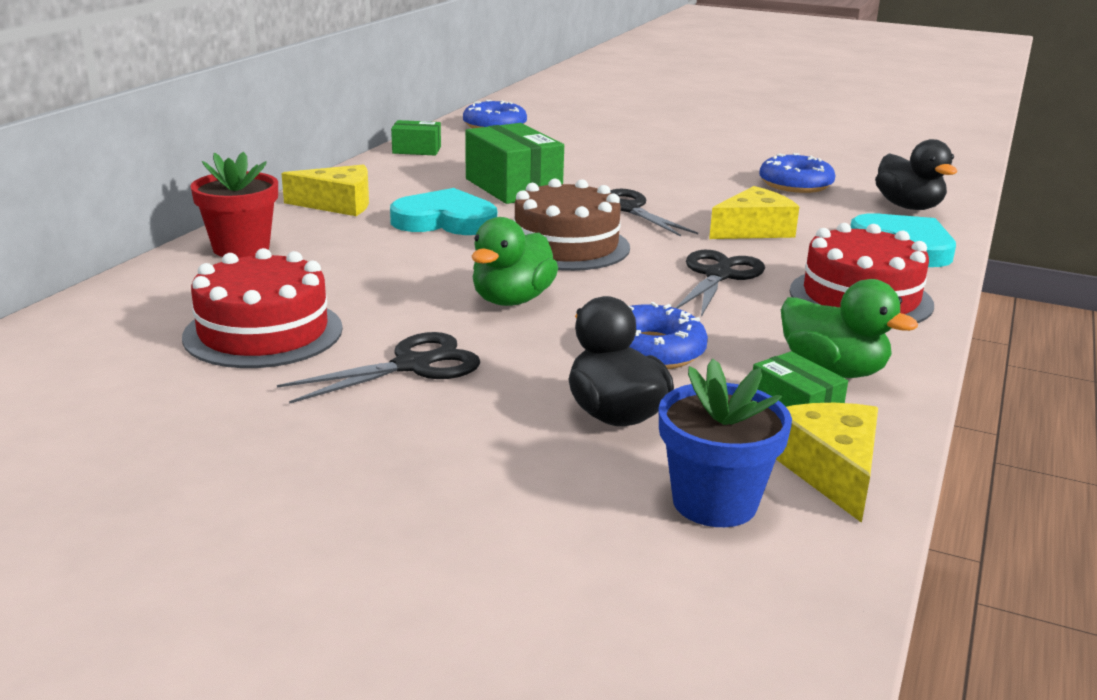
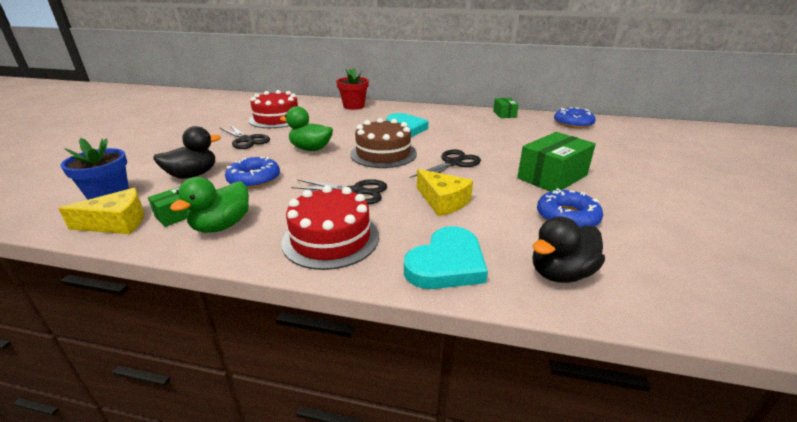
camera: 80 degrees right, 5 degrees up
(338, 204) = (412, 111): yellow cheese -> none
(513, 187) = (466, 136): green box -> green box (552, 177)

